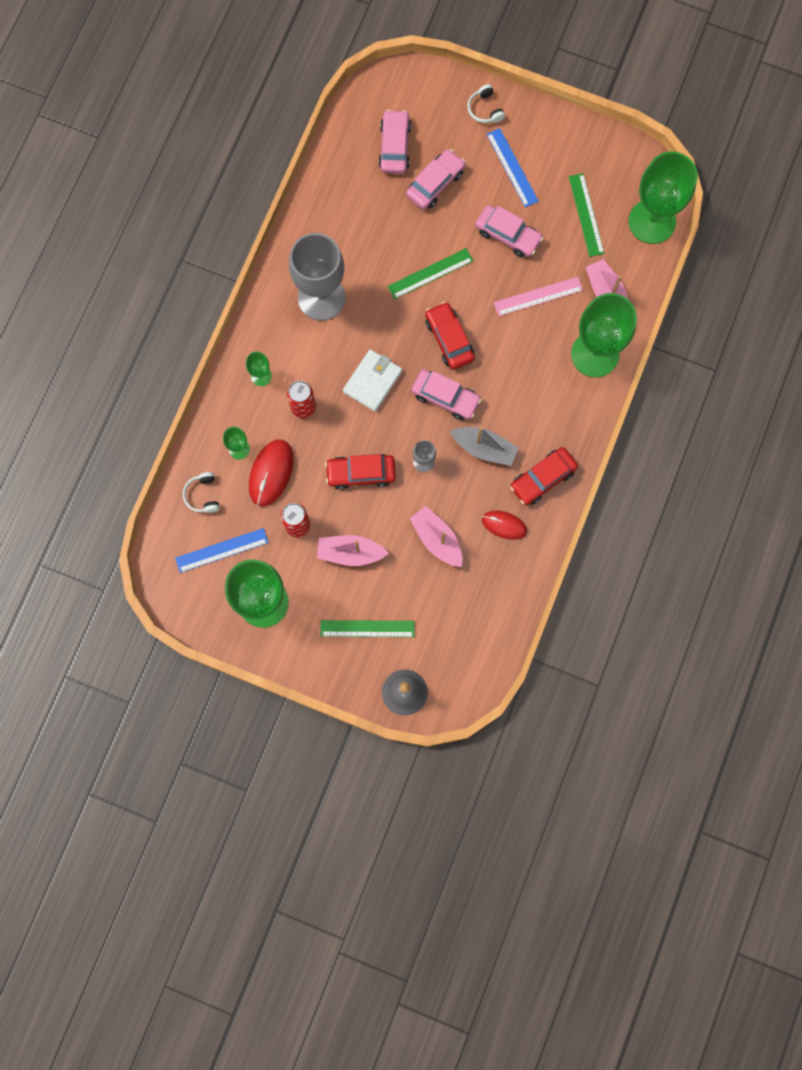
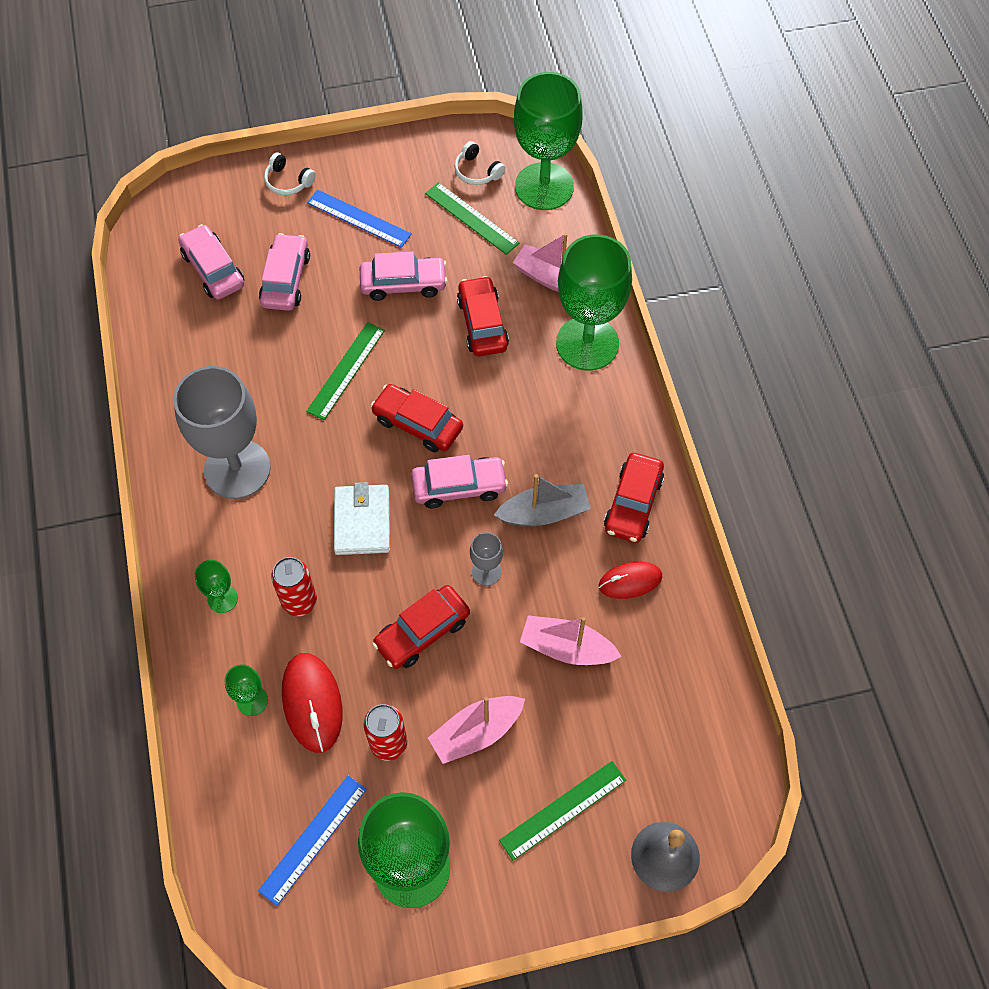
camera: 35 degrees left, 15 degrees down
(203, 495) = (243, 787): white headphones -> white headphones (477, 171)
(538, 296) = (482, 323): pink ruler -> red car

